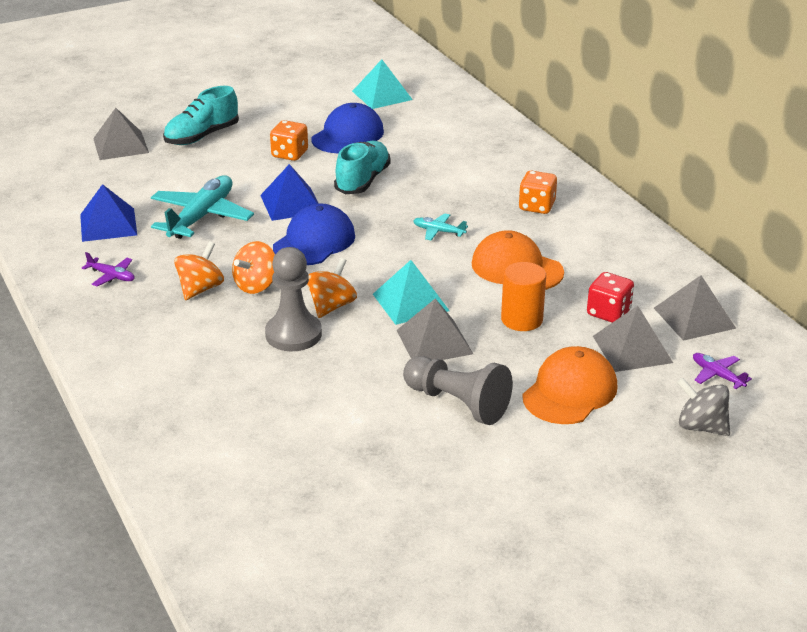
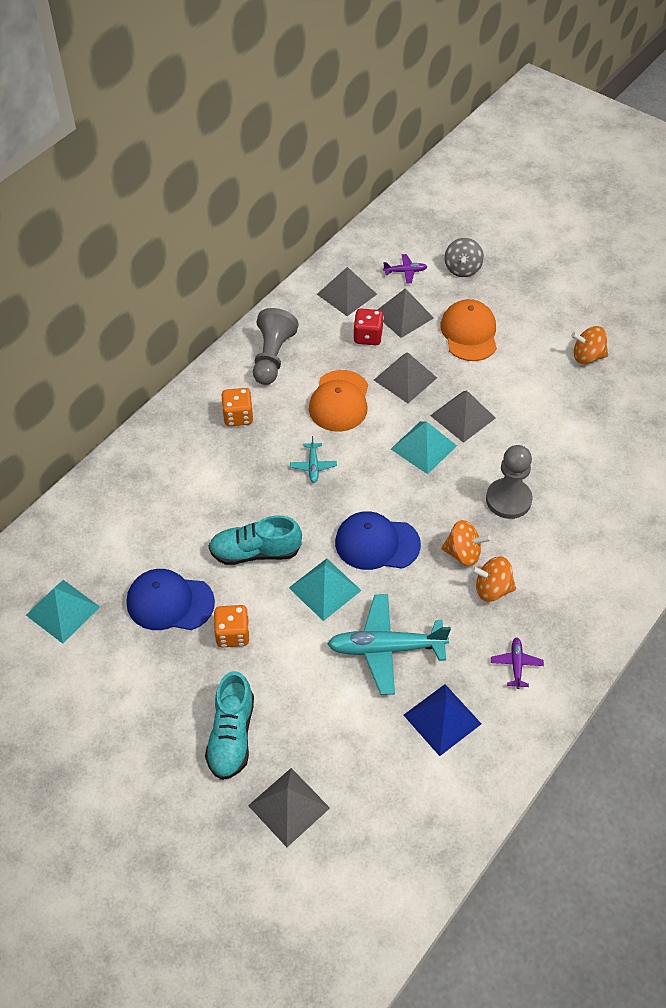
camera: 115 degrees left, 20 degrees up
(202, 136) = (231, 735): turquoise shoe -> turquoise shoe turned 75 degrees clockwise
(291, 203) = (325, 589): blue pyramid -> turquoise pyramid
(331, 306) = (459, 492): orange spinning top -> orange spinning top (587, 356)
(457, 403) = (519, 382): grey pawn -> grey pawn (272, 357)
(521, 319) = (405, 379): orange cylinder -> grey pyramid
(570, 391) = (469, 333): orange cap -> orange cap turned 75 degrees clockwise
(717, 375) = (405, 271): purple plane -> purple plane turned 120 degrees counterclockwise

